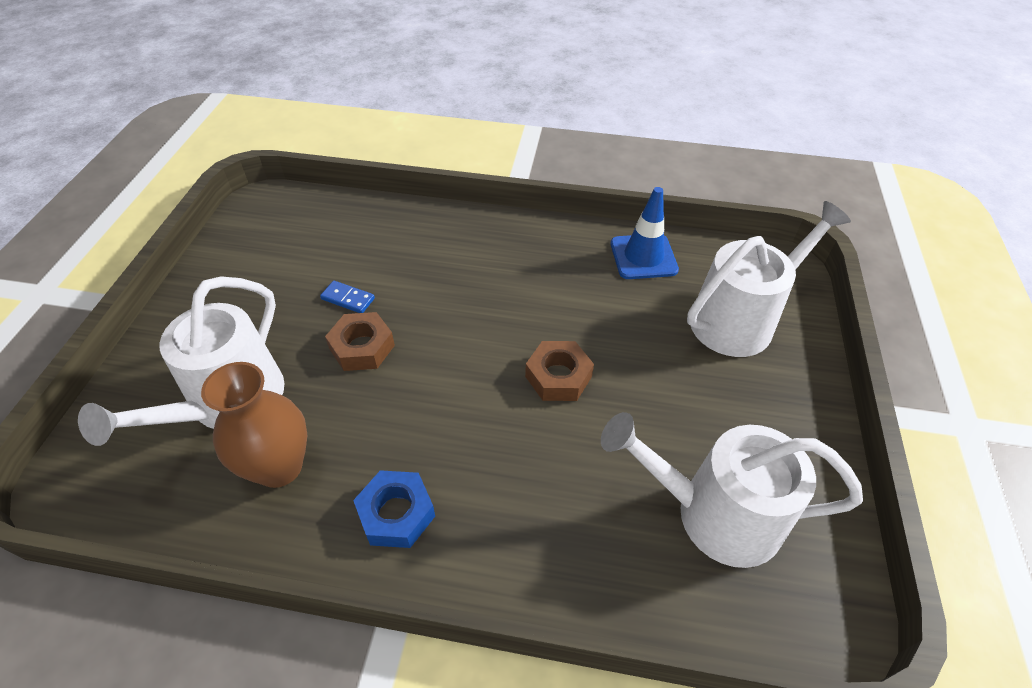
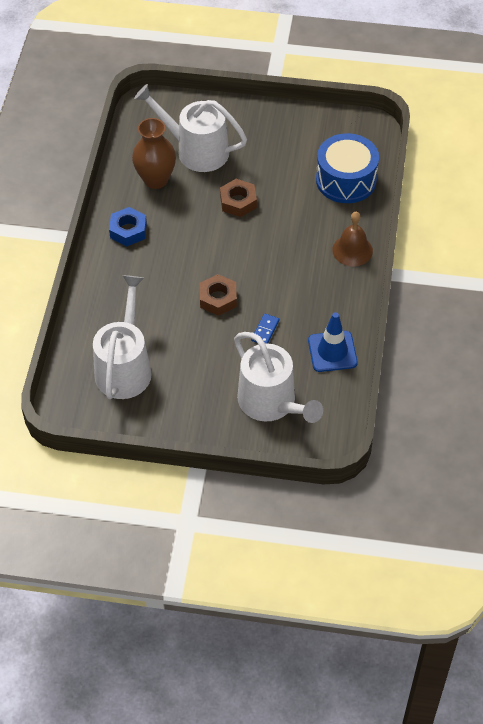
camera: 90 degrees right, 5 degrees up
(348, 299) = (278, 189): blue domino -> blue domino (265, 330)
(350, 230) = (346, 180): none -> blue drum
(475, 230) = (352, 250): none -> brown bell

